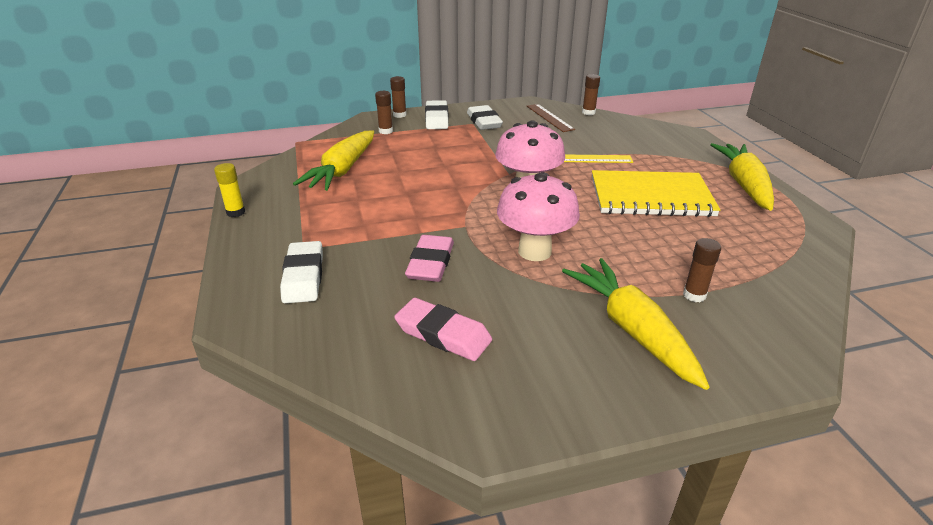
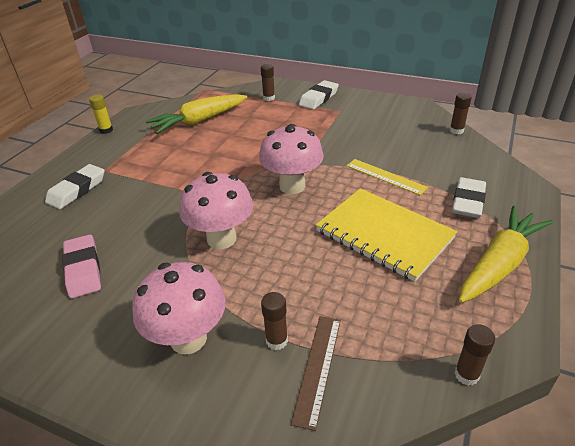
camera: 40 degrees right, 5 degrees up
(399, 115) = (297, 87): brown glue stick -> brown glue stick (466, 375)
(430, 263) = (148, 215): pink eraser -> none
(484, 122) = (351, 112): white eraser -> white eraser (468, 201)
(549, 117) = (412, 125): brown ruler -> brown ruler (318, 368)
(632, 330) = (188, 339): yellow carrot -> pink mushroom

